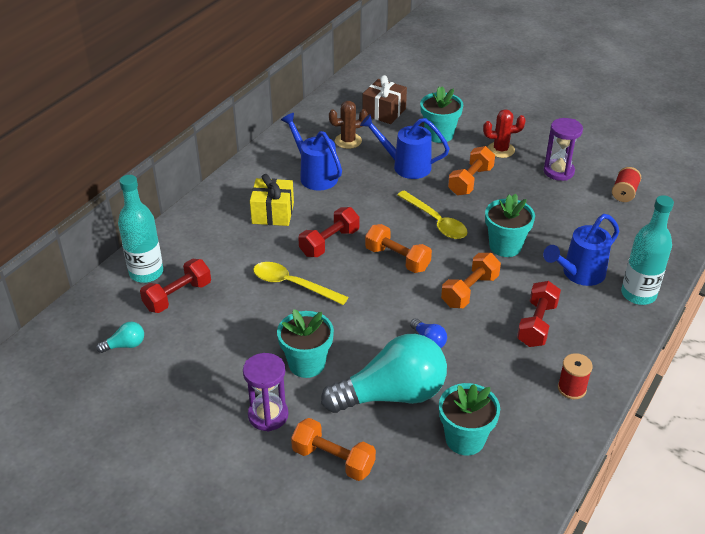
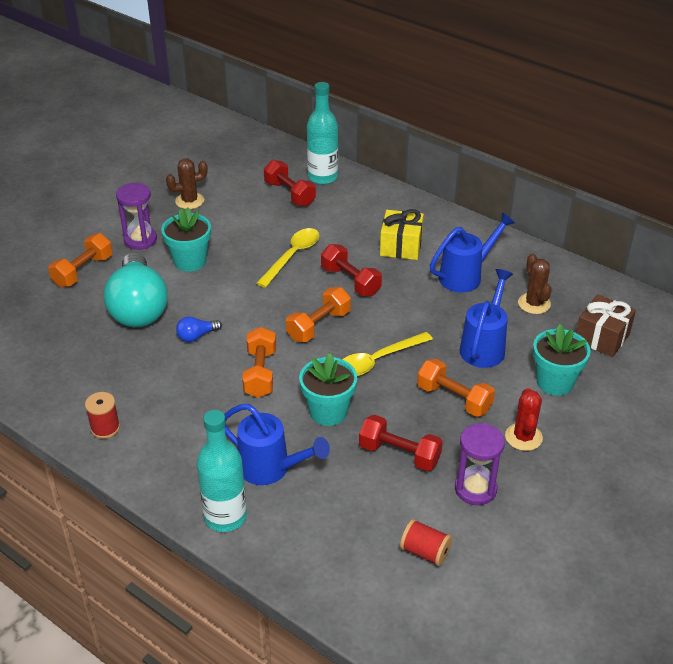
camera: 95 degrees right, 0 degrees up
(125, 345) = (237, 171): turquoise light bulb -> none
(187, 381) = (189, 201): none -> brown cactus
(465, 439) = (74, 346): turquoise flower pot -> none
(469, 291) = (260, 373): orange dumbbell -> orange dumbbell turned 45 degrees clockwise
(537, 324) = (199, 417): red dumbbell -> red dumbbell (399, 454)
(579, 274) = (270, 468): blue watering can -> blue watering can turned 150 degrees clockwise

